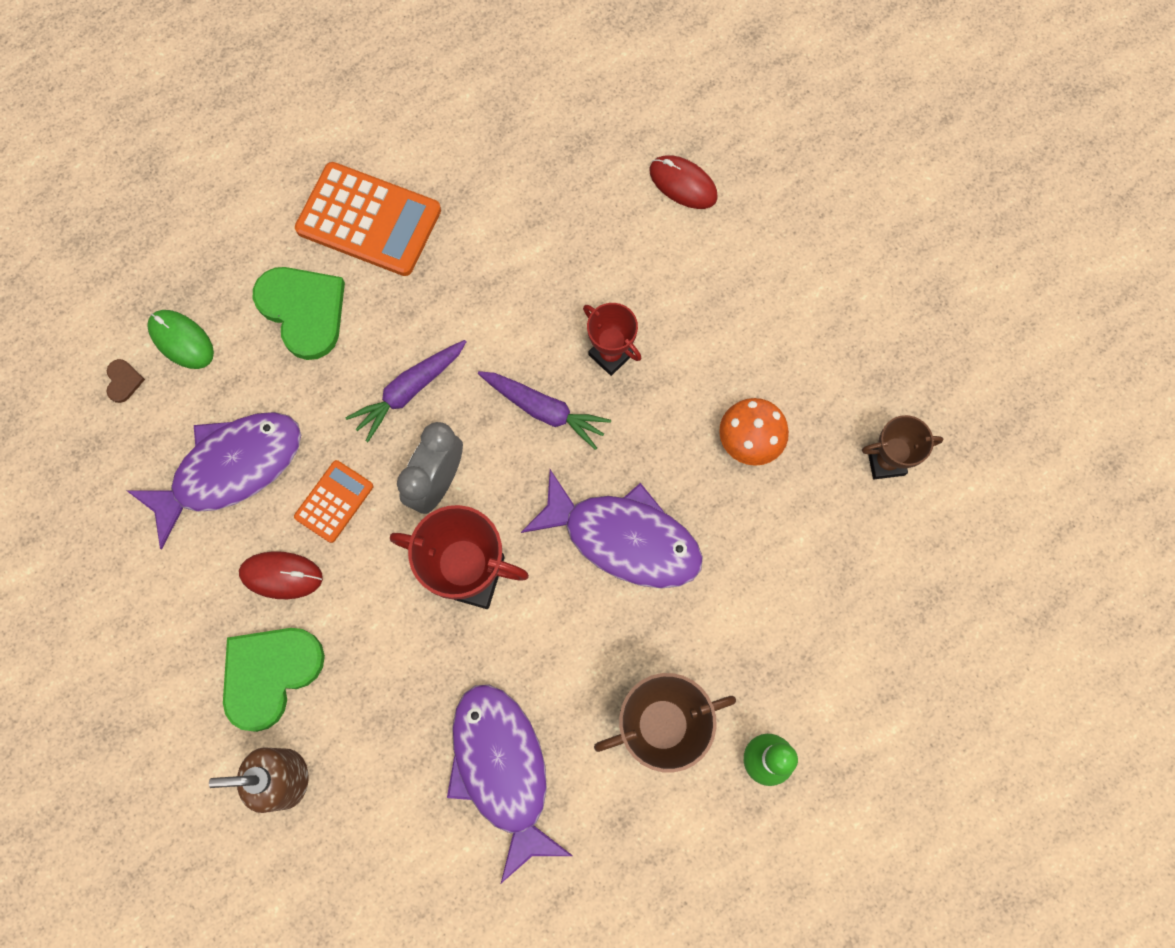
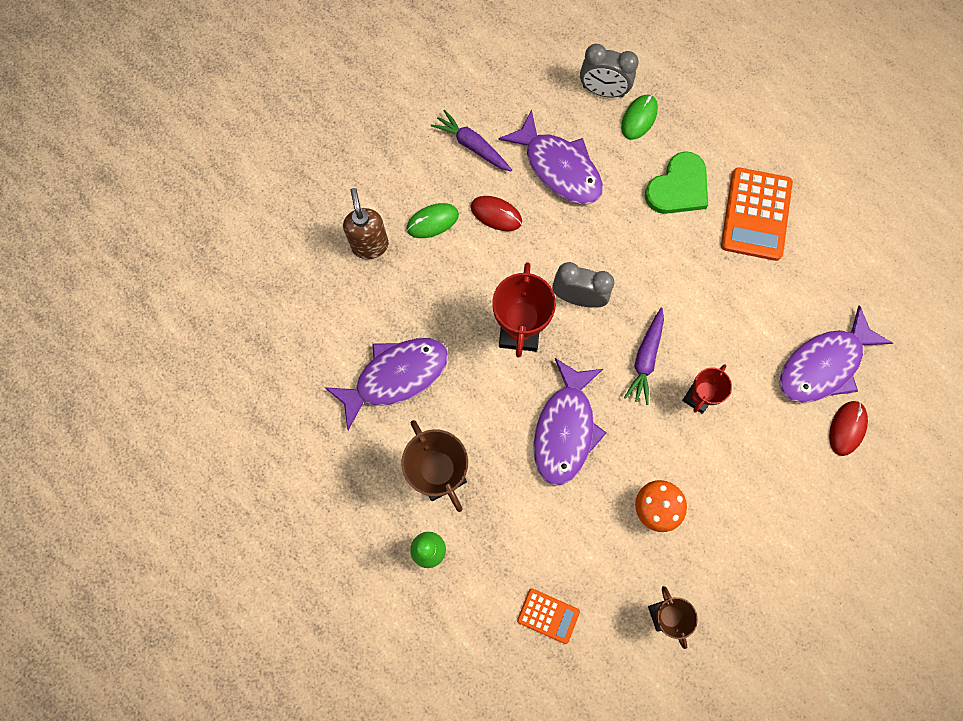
camera: 80 degrees right, 0 degrees up
(123, 381) = (603, 91): brown heart -> grey clock
(270, 674) = (432, 222): green heart -> green mouse
(281, 575) = (496, 214): red mouse -> red mouse turned 60 degrees counterclockwise
(334, 501) = (551, 235): orange calculator -> orange calculator (548, 615)
(409, 391) = (638, 267): purple carrot -> purple carrot (472, 146)
(596, 190) = (823, 365): none -> purple fish

